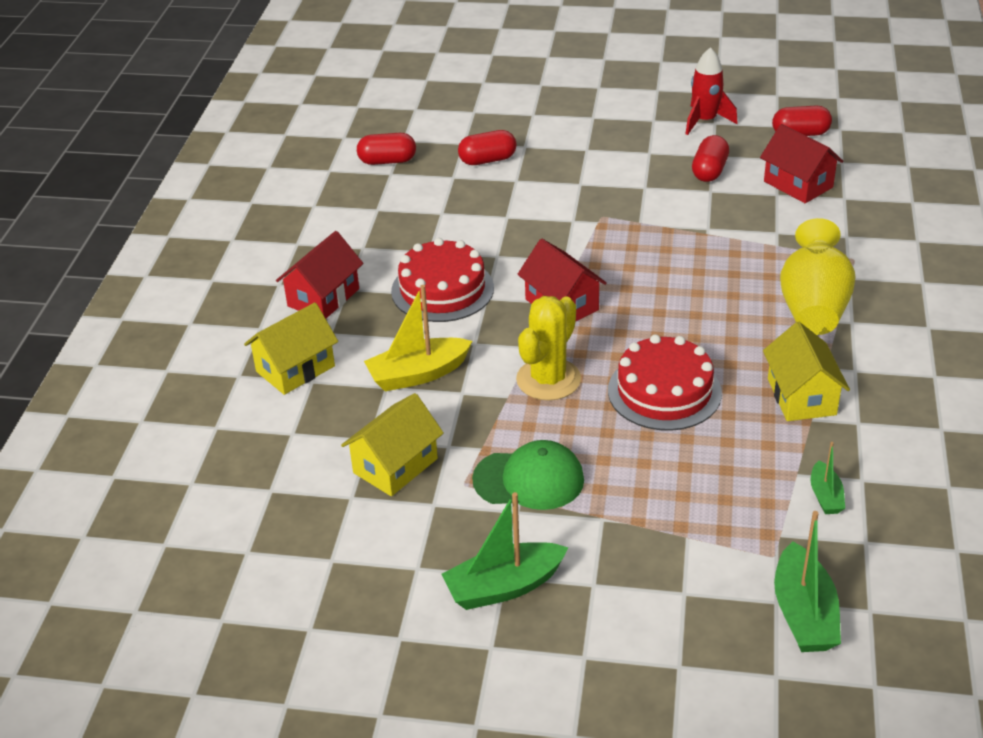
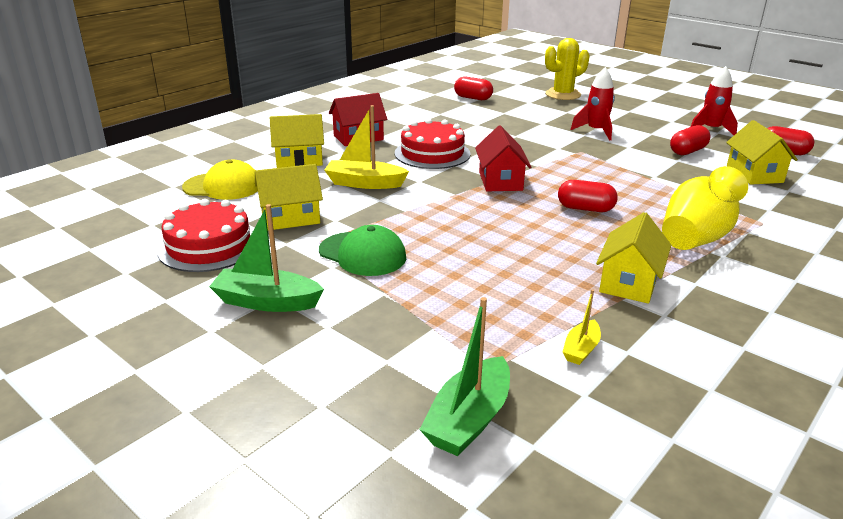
camera: 30 degrees right, 10 degrees down
(256, 455) = (223, 186): none -> yellow cap
(487, 160) = (535, 111): red capsule -> red capsule (585, 209)
(548, 379) = (444, 211): yellow cactus -> yellow cactus (563, 94)
(588, 172) = (596, 131): none -> red rocket
(664, 391) = (519, 243): red cake -> red cake (209, 246)
(798, 184) = (754, 174): red house -> yellow house
(825, 496) = (581, 349): green boat -> yellow boat

